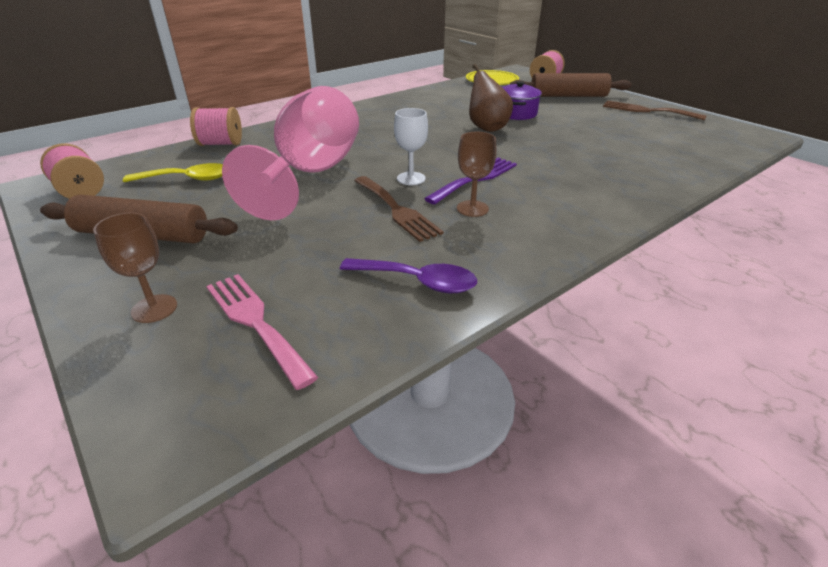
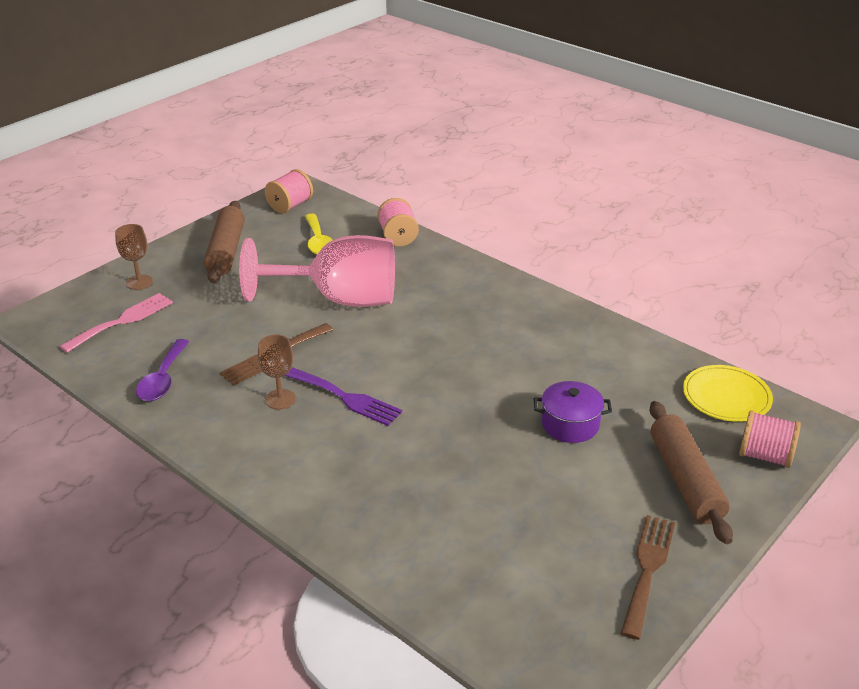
camera: 80 degrees right, 0 degrees up
(411, 178) = (340, 357): white goblet -> none
(486, 128) = (502, 399): brown pear -> none

